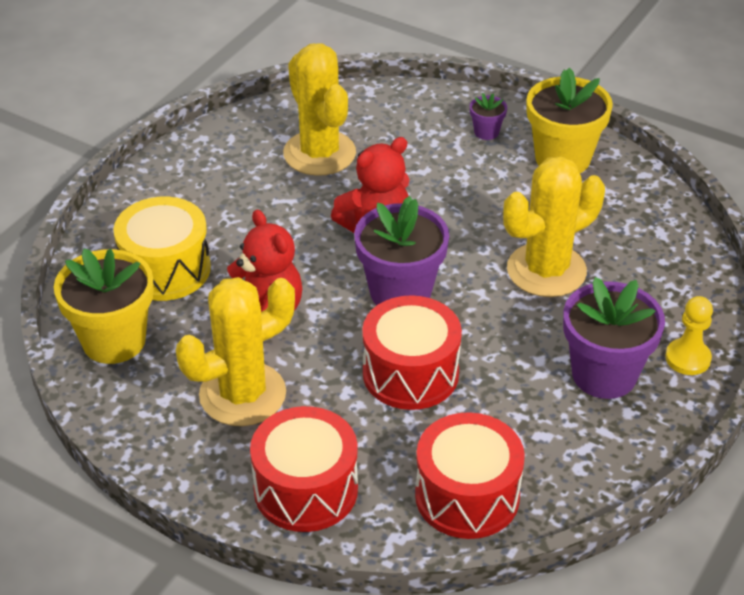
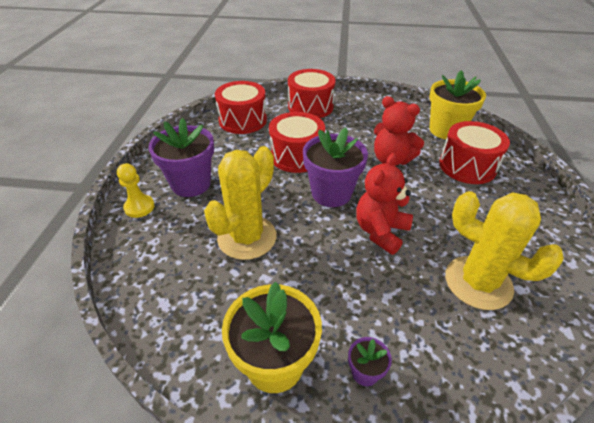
camera: 155 degrees right, 0 degrees up
(165, 269) = (467, 166): yellow drum -> red drum
(242, 394) = (367, 127): yellow cactus -> none

